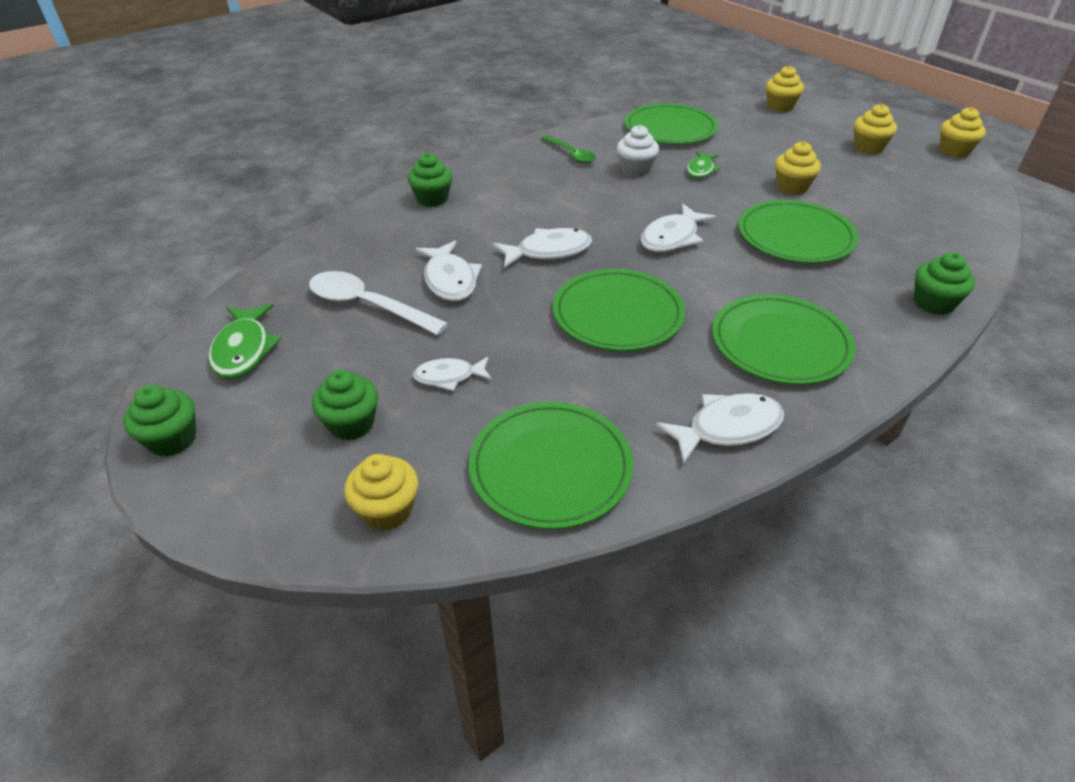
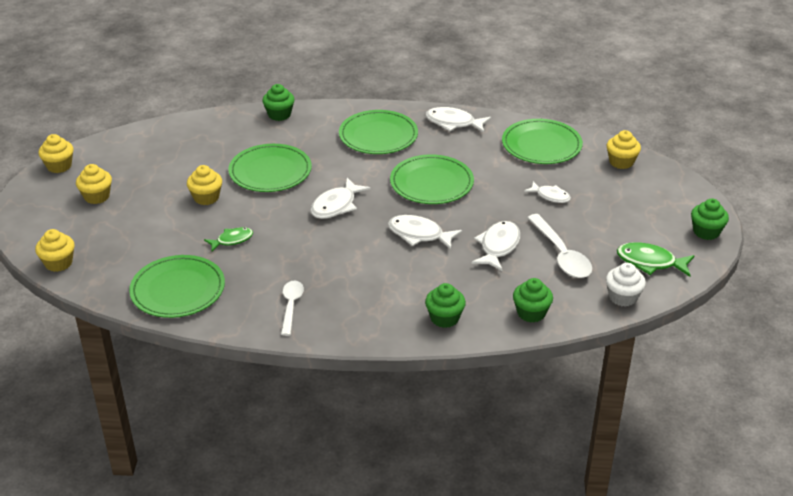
camera: 140 degrees left, 5 degrees down
(244, 350) = (650, 262): green fish -> green fish turned 105 degrees counterclockwise
(351, 424) = (614, 198): green cupcake -> green cupcake (531, 313)
(571, 154) = (291, 306): green spoon -> white spoon
(635, 169) = (271, 265): white cupcake -> white cupcake (623, 297)
(672, 237) = (336, 205): white fish -> white fish turned 135 degrees clockwise

